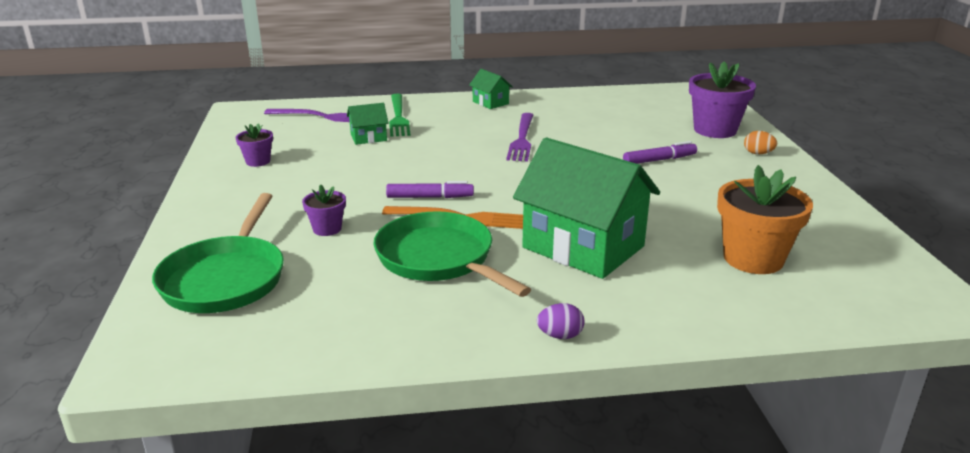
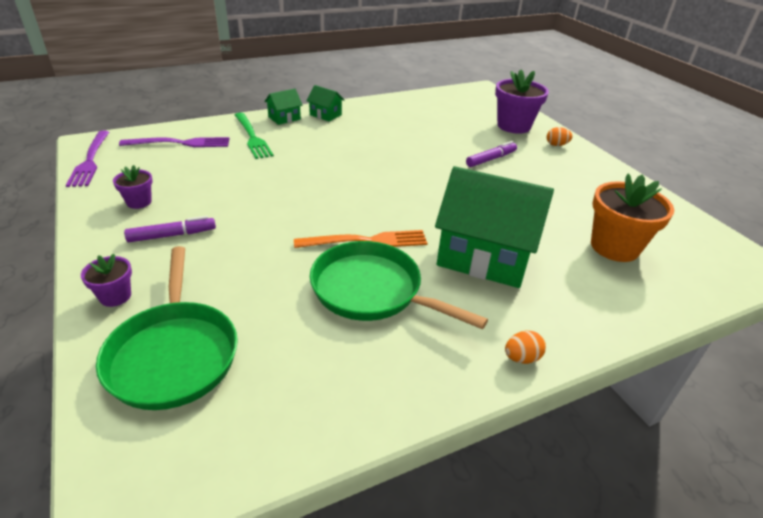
camera: 20 degrees left, 10 degrees up
(327, 229) = (249, 273): purple flower pot -> purple flower pot (115, 296)
(368, 138) = (236, 162): green house -> green house (284, 118)
(430, 197) = (327, 222): purple marker -> purple marker (172, 235)
(522, 139) = (372, 150): purple fork -> purple fork (90, 160)
(560, 335) = (521, 358): purple egg -> orange egg

